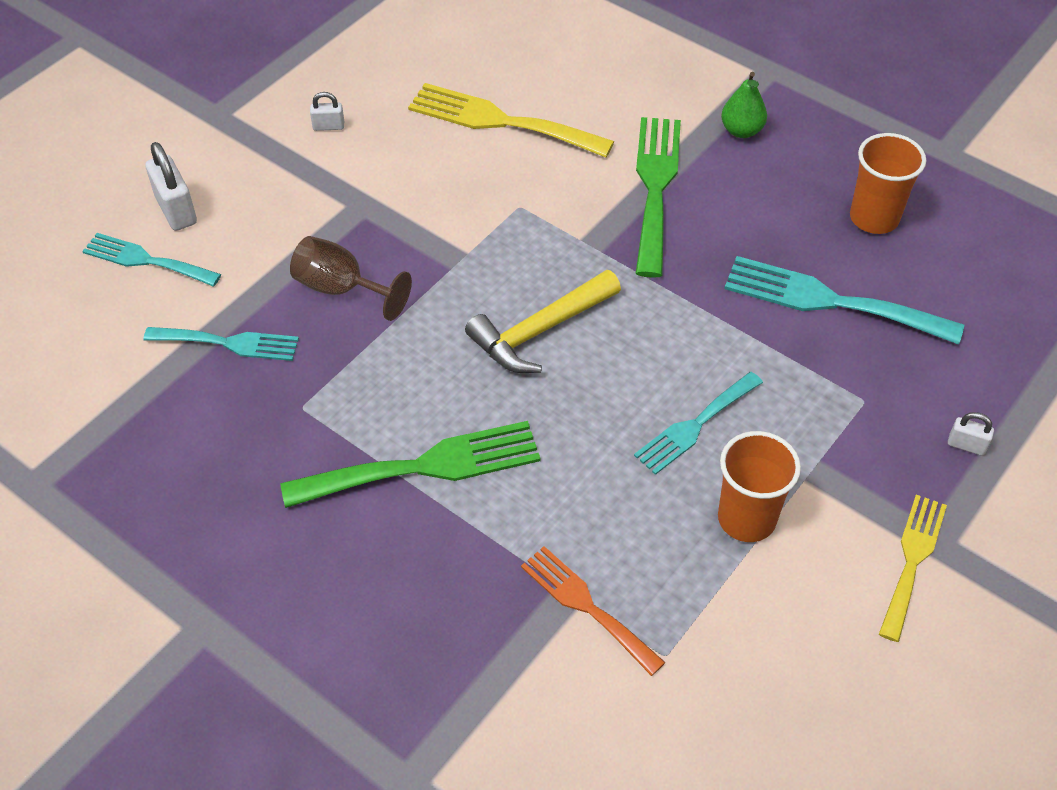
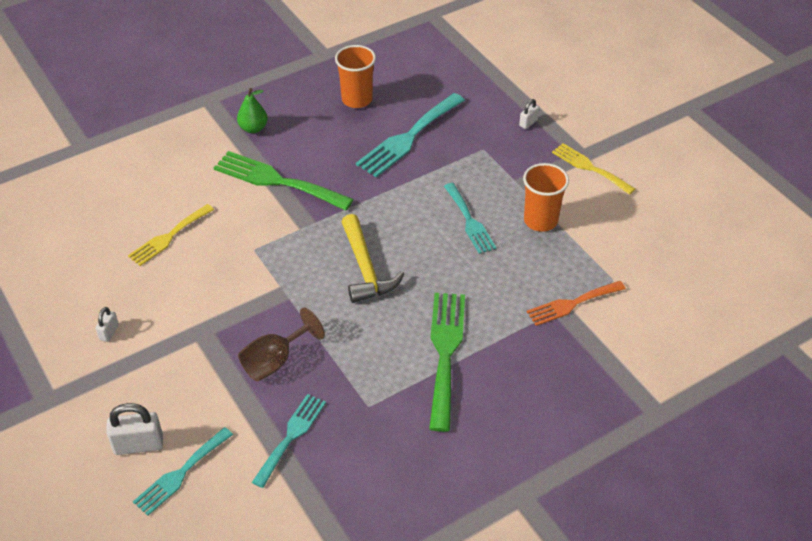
camera: 70 degrees left, 5 degrees down
(501, 121) = (169, 237): yellow fork -> yellow fork, size x0.64

